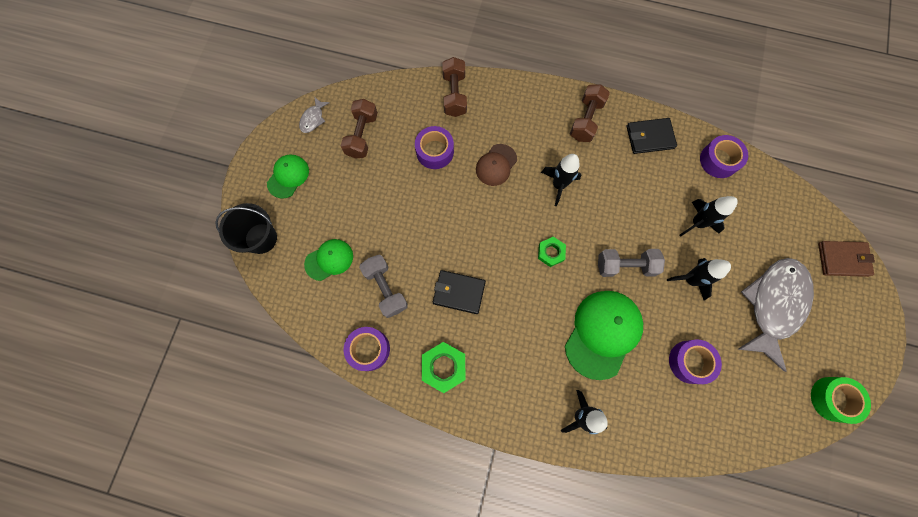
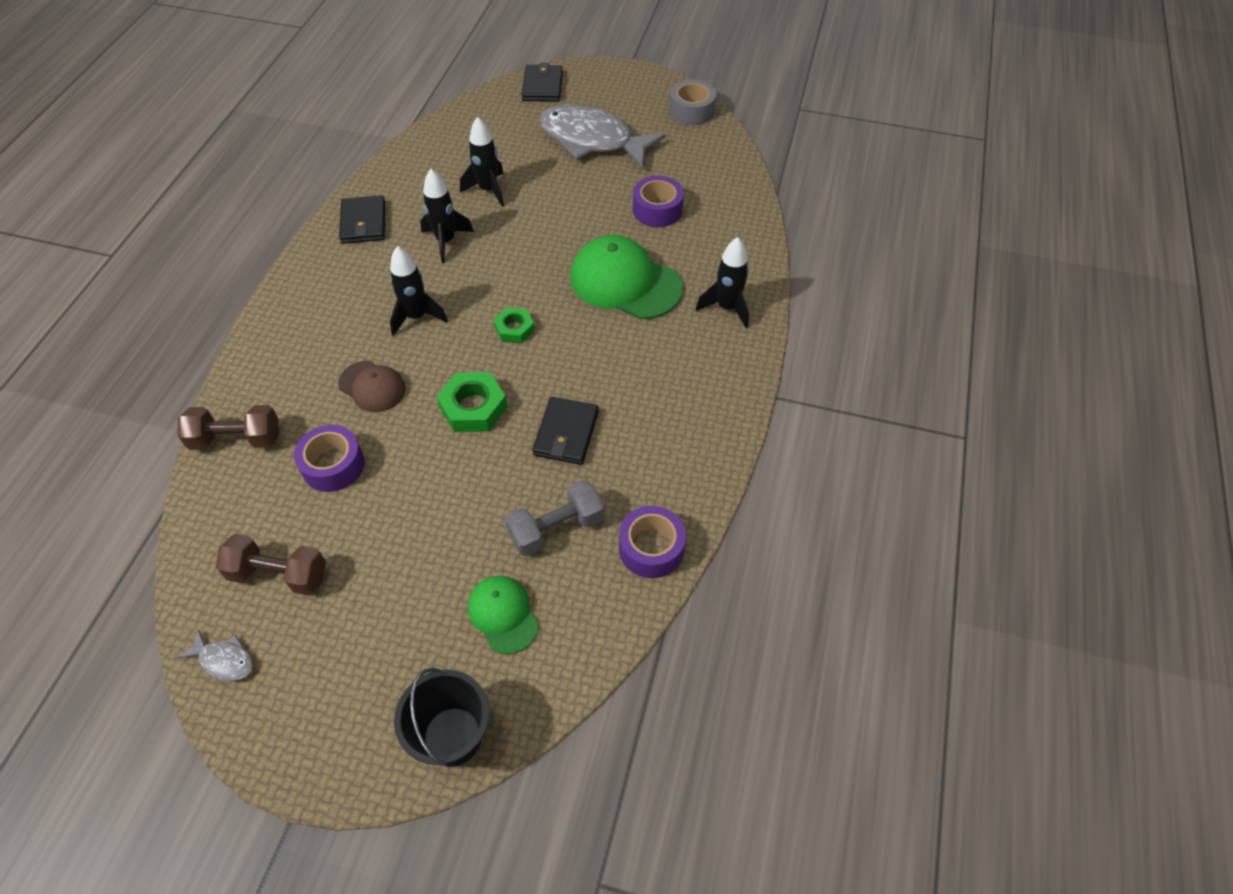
camera: 90 degrees left, 20 degrees down
(288, 176) = (336, 697): green cap -> none
(444, 367) = (674, 451): green nut -> green nut (473, 407)
(586, 120) = (322, 284): brown dumbbell -> none
(625, 266) = (538, 257): grey dumbbell -> none
(690, 280) = (559, 202): black rocket -> black rocket (446, 241)
(719, 160) = (408, 165): purple tape -> none
(832, 399) = (691, 111): green tape -> grey tape
(843, 259) = (542, 86): brown wallet -> black wallet

